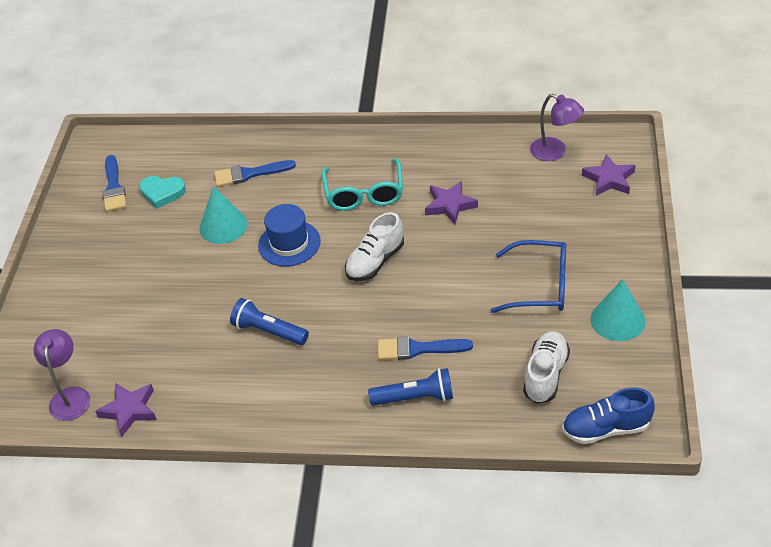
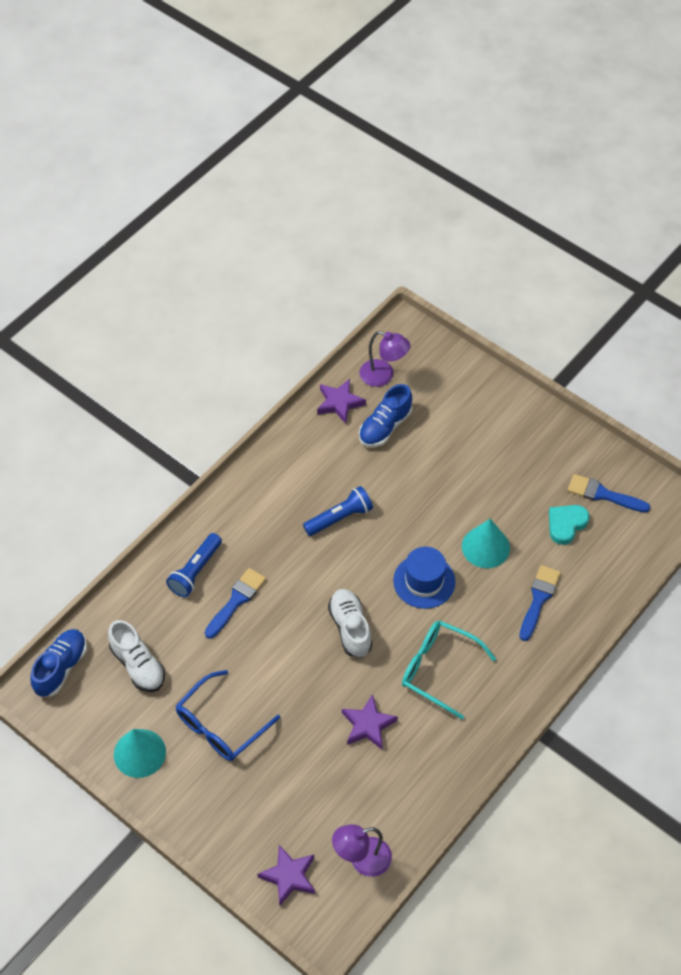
camera: 120 degrees right, 10 degrees up
(136, 359) = (385, 427): none -> blue shoe

